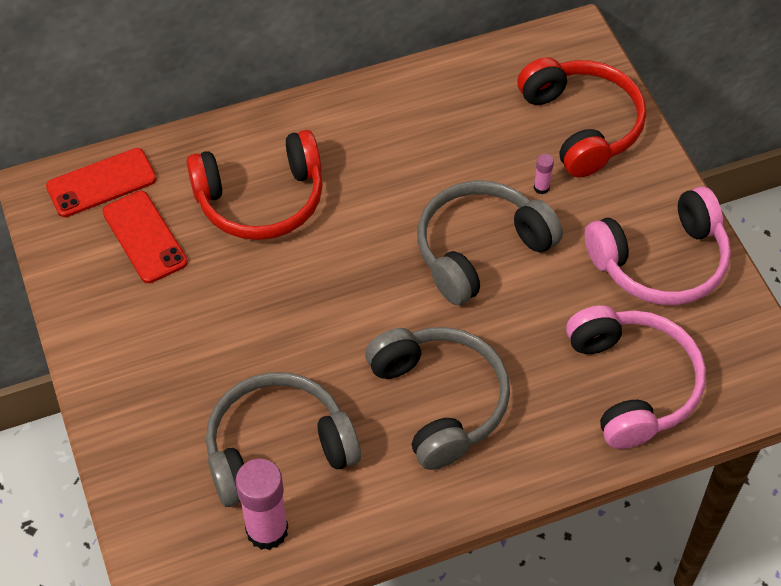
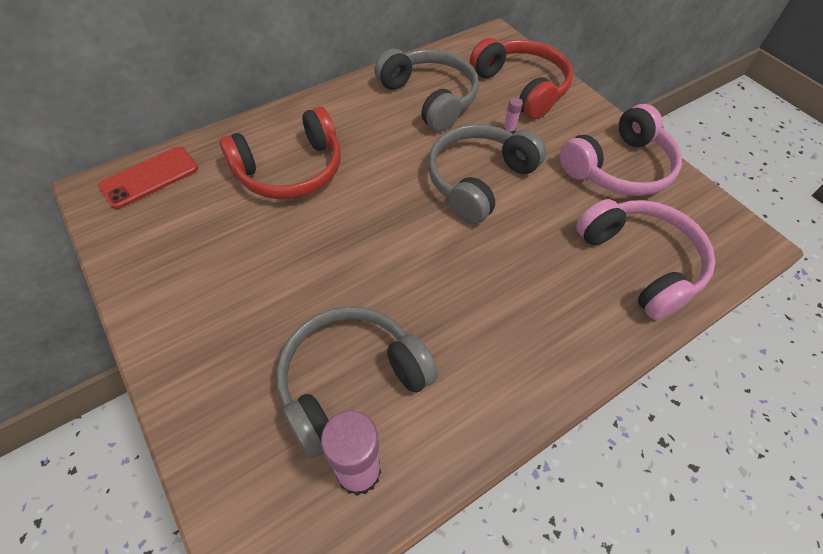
camera: 15 degrees left, 0 degrees up
(144, 237) = (193, 214): red phone -> none
(439, 401) = (487, 307): grey headphones -> grey headphones (430, 98)

